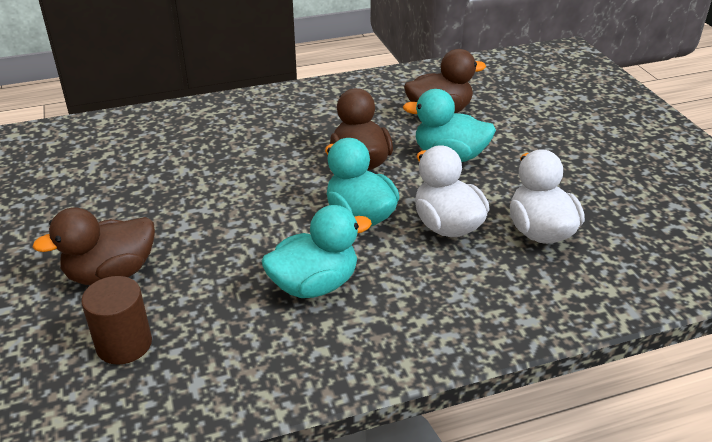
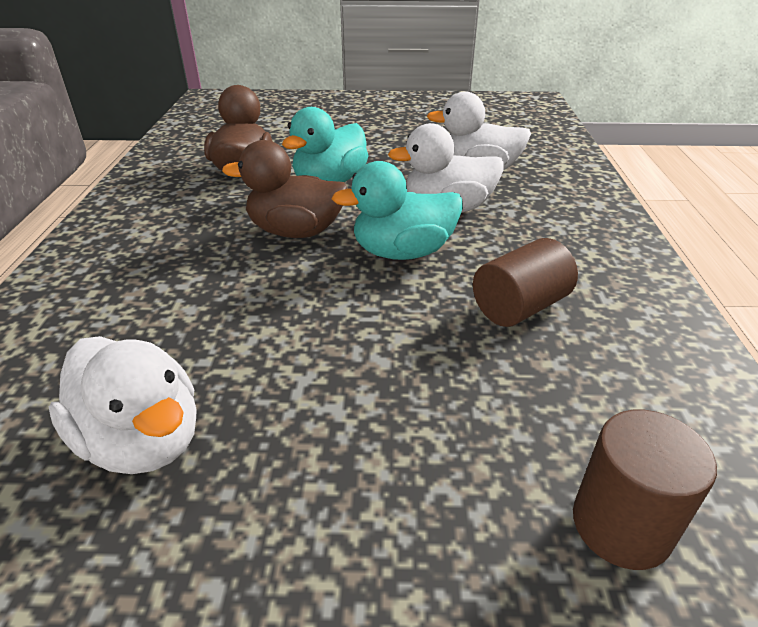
camera: 70 degrees left, 0 degrees up
(111, 274) = (426, 527): brown duck -> none
(145, 174) = (143, 440): none -> white duck
(314, 285) = (519, 307): turquoise duck -> brown cylinder

